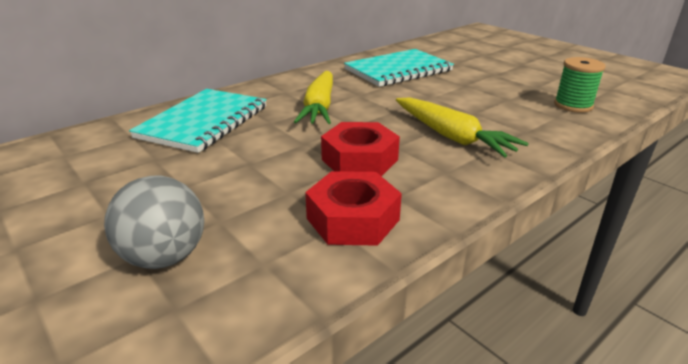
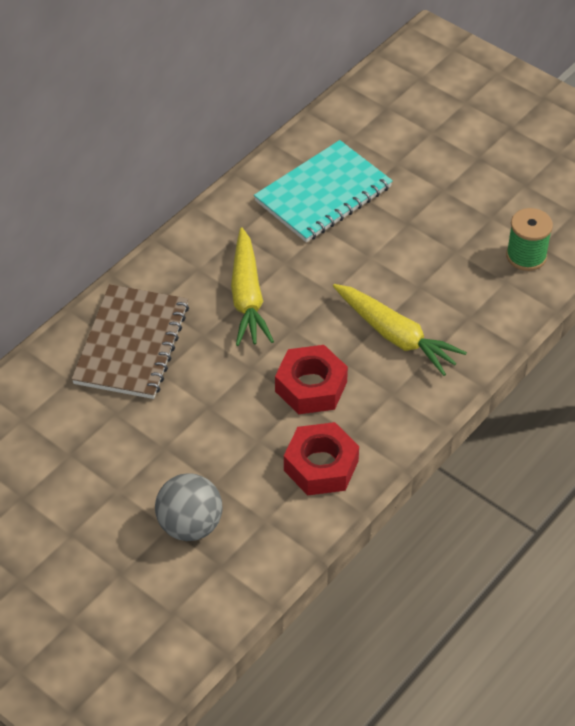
camera: 10 degrees left, 20 degrees up
(204, 122) = (131, 344): turquoise notebook -> brown notebook

